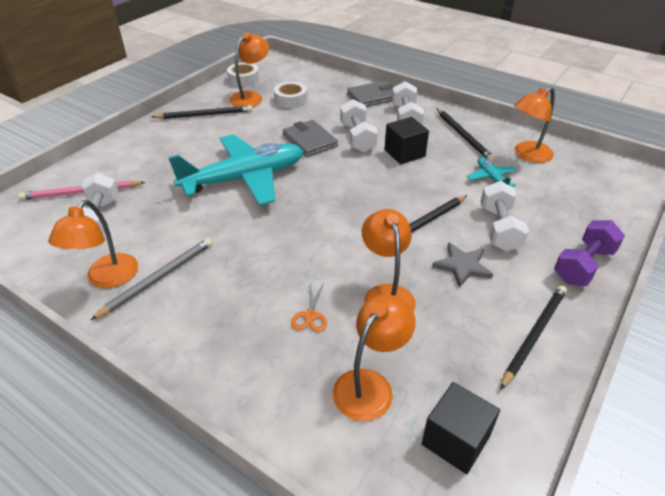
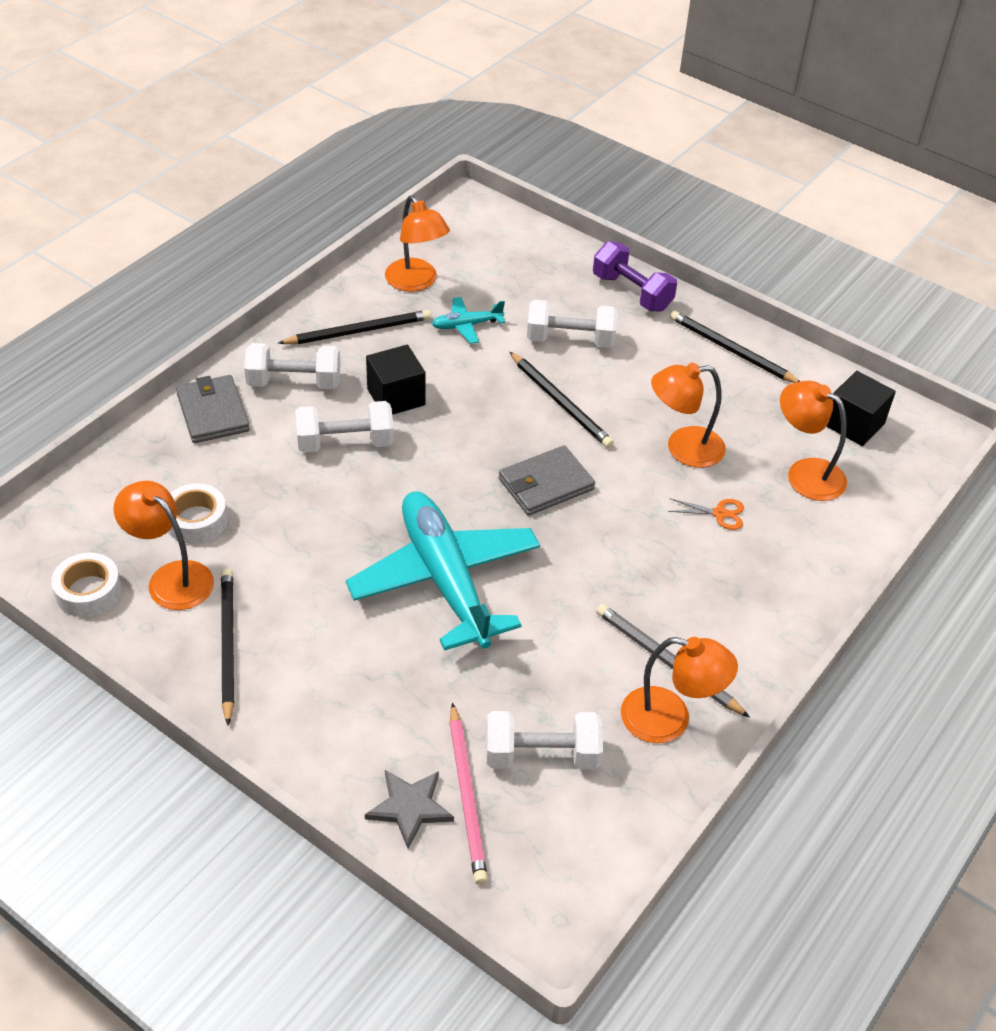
camera: 90 degrees left, 5 degrees up
(310, 141) = (344, 499): grey wallet -> grey wallet (545, 484)
(462, 266) = (635, 381): grey star -> grey star (410, 807)

